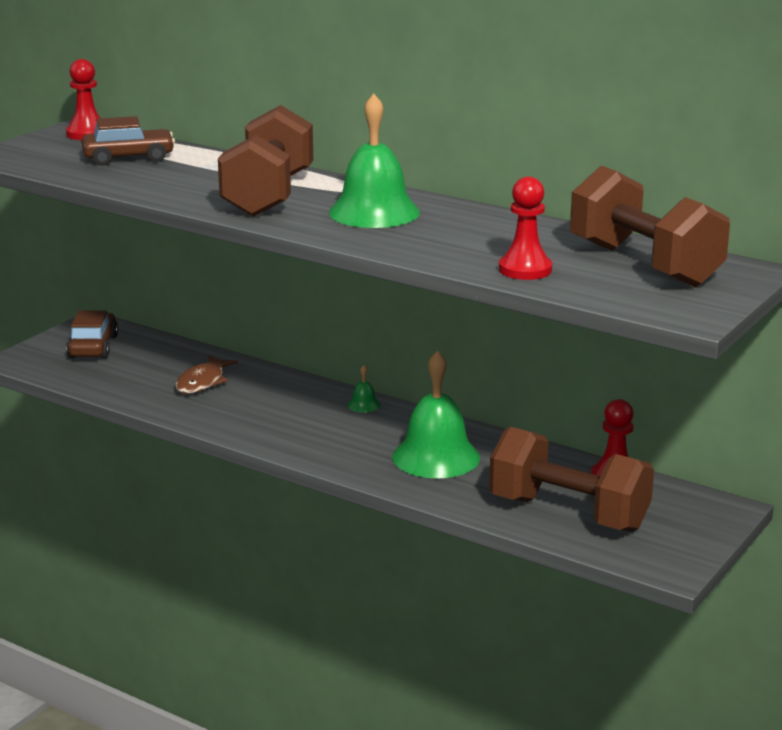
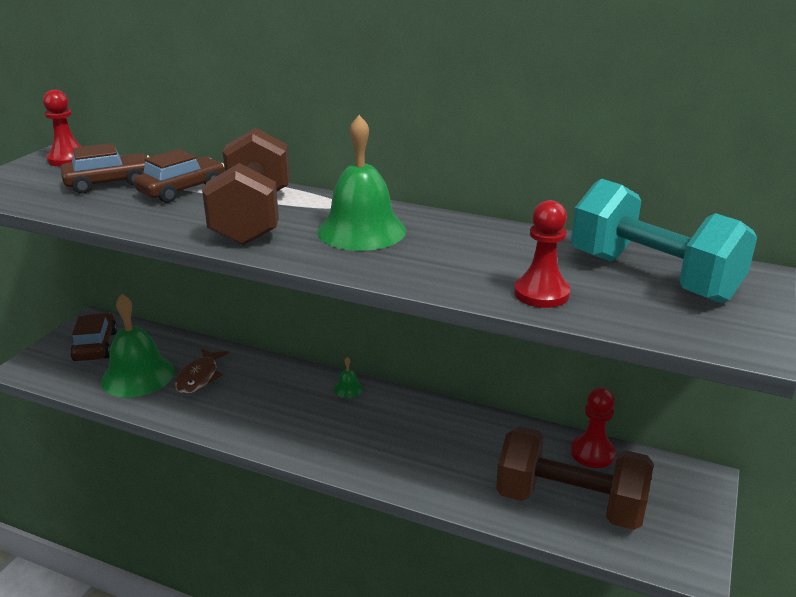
camera: 10 degrees left, 5 degrees up
(202, 168) = (182, 190): none -> brown car
(436, 457) = (428, 445): green bell -> green bell (138, 375)
(644, 265) = (652, 277): brown dumbbell -> turquoise dumbbell

